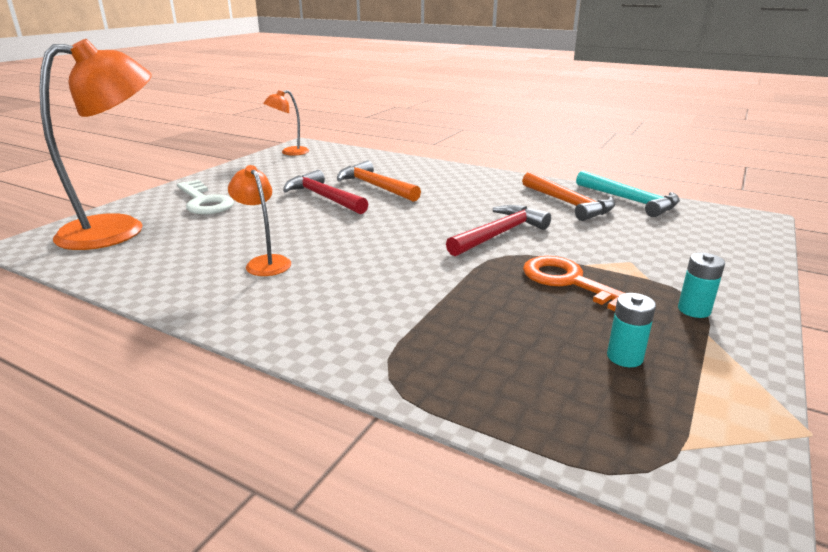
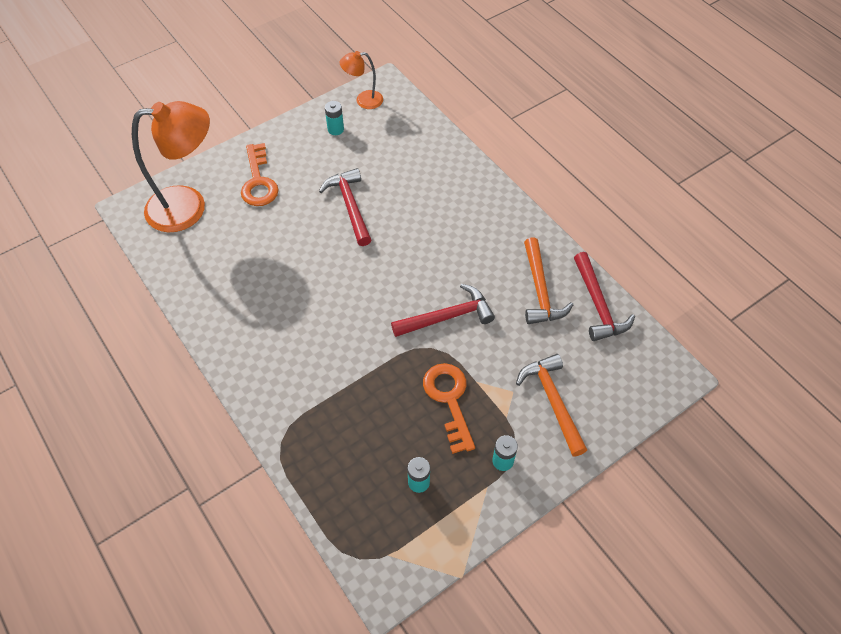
camera: 25 degrees right, 30 degrees up
(204, 202) = (258, 181): white key -> orange key
(265, 262) = (266, 292): orange lamp -> none
(272, 167) = (335, 129): none -> turquoise battery
(375, 186) = (401, 200): orange hammer -> orange hammer (553, 401)
(629, 200) = (598, 305): turquoise hammer -> red hammer

